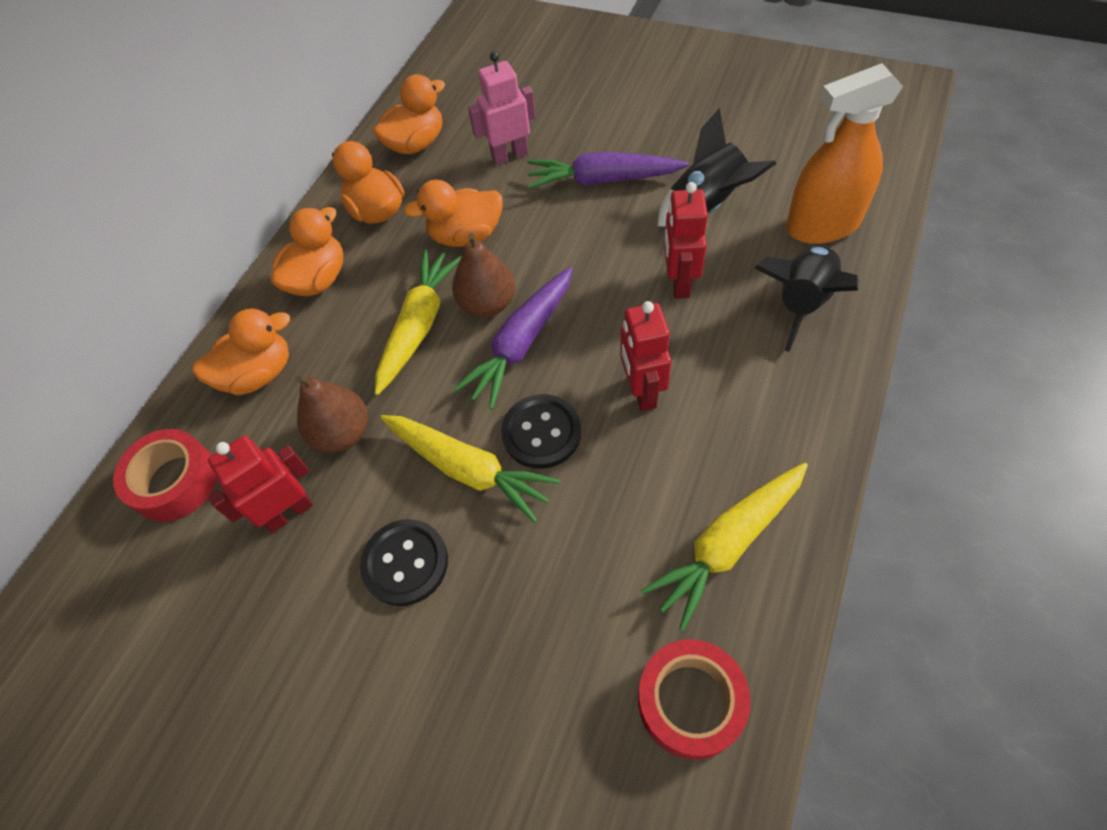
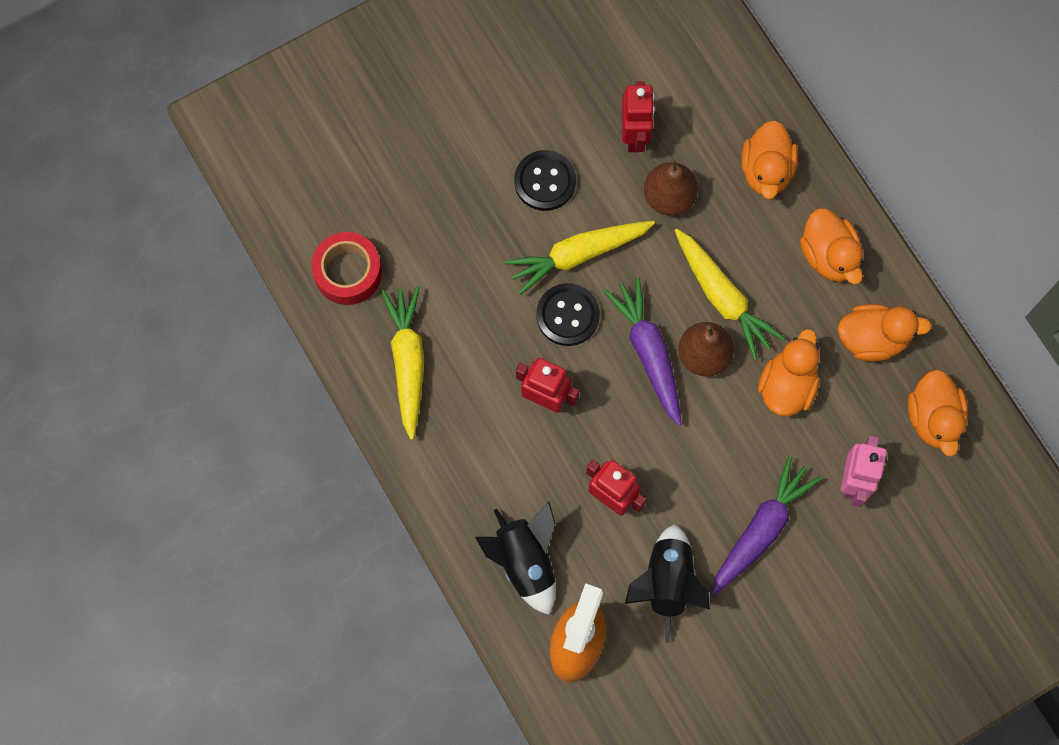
camera: 120 degrees right, 15 degrees up
(175, 481) = (714, 81): red tape -> none

